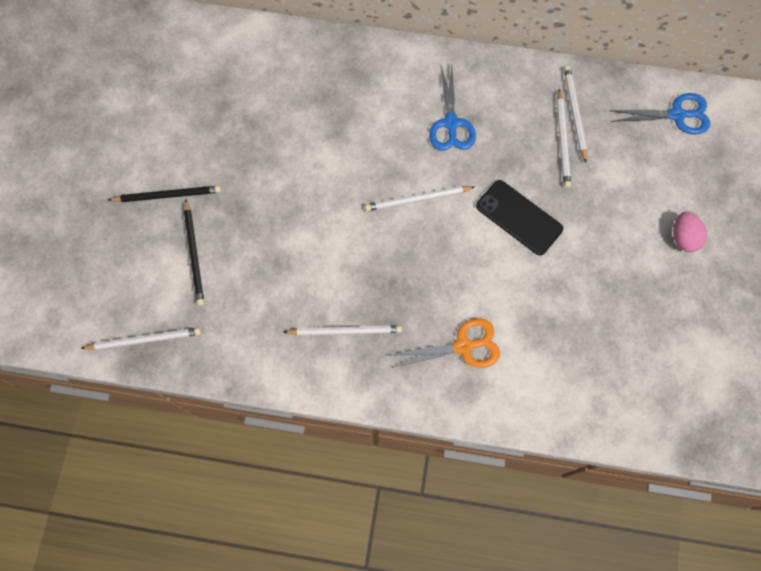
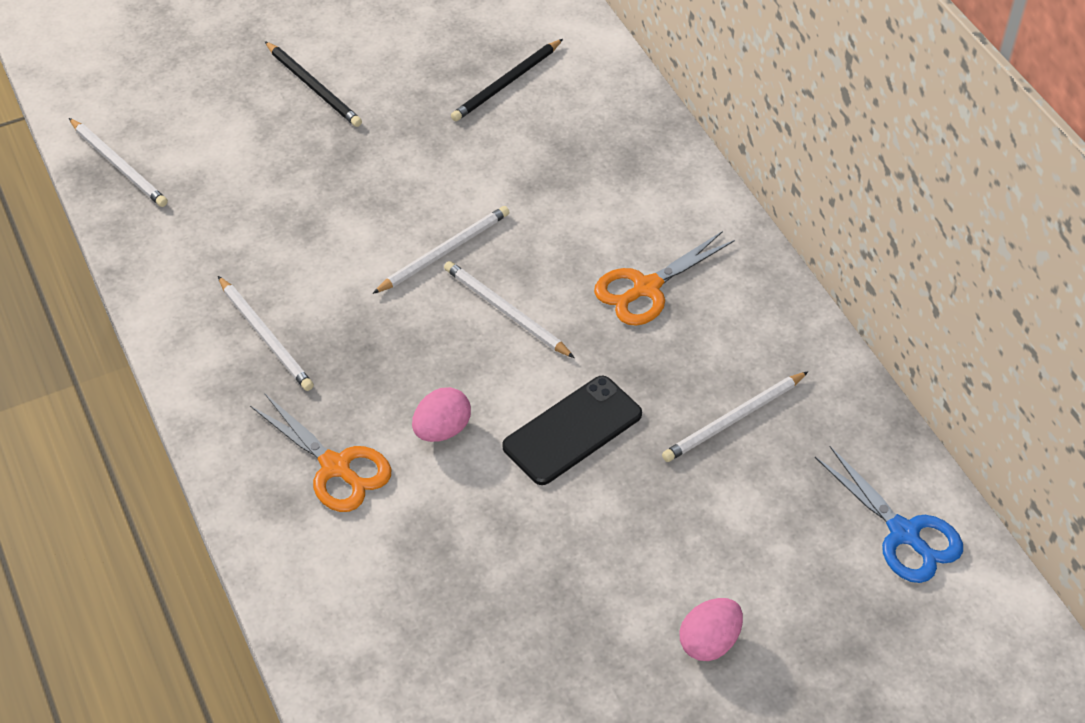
camera: 55 degrees right, 20 degrees down
(194, 254) = (257, 149): black pencil -> black pencil (506, 83)
(451, 123) = (646, 288): blue scissors -> orange scissors
(475, 279) = (442, 430): none -> pink egg
(519, 217) = (572, 431): black phone -> black phone turned 45 degrees clockwise
(574, 113) = (789, 411): white pencil -> white pencil (444, 252)

